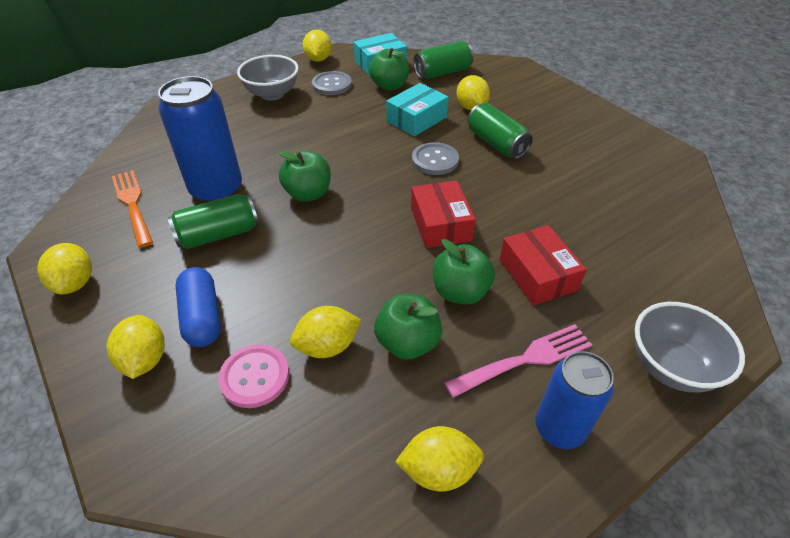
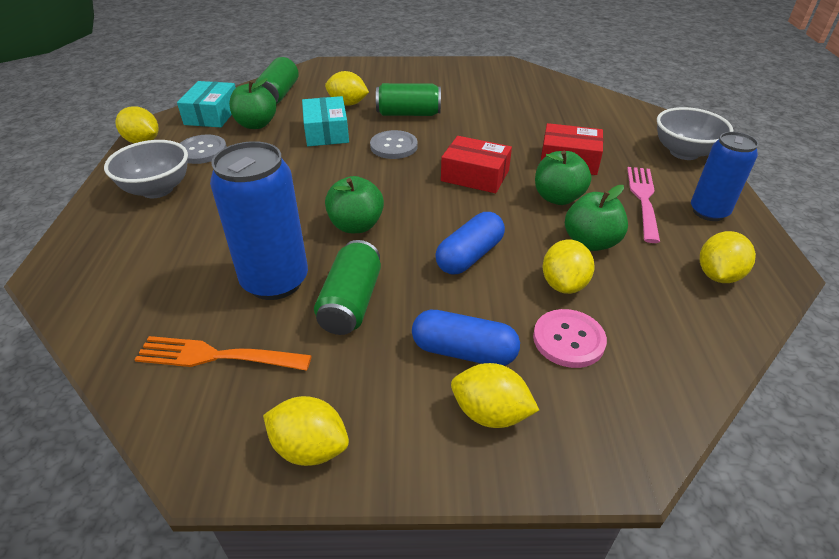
camera: 55 degrees left, 5 degrees down
(320, 271) = (469, 256): none -> blue capsule

